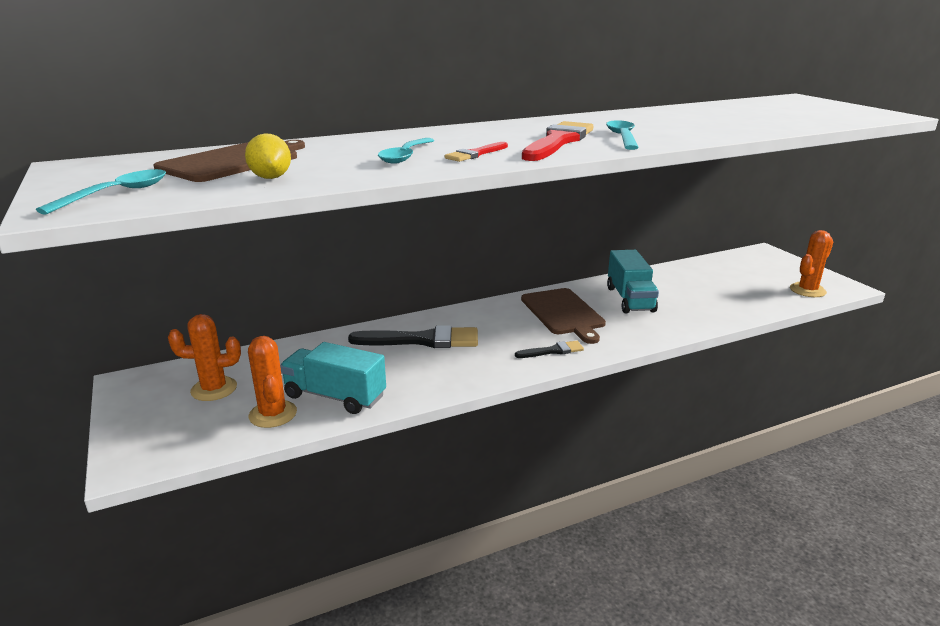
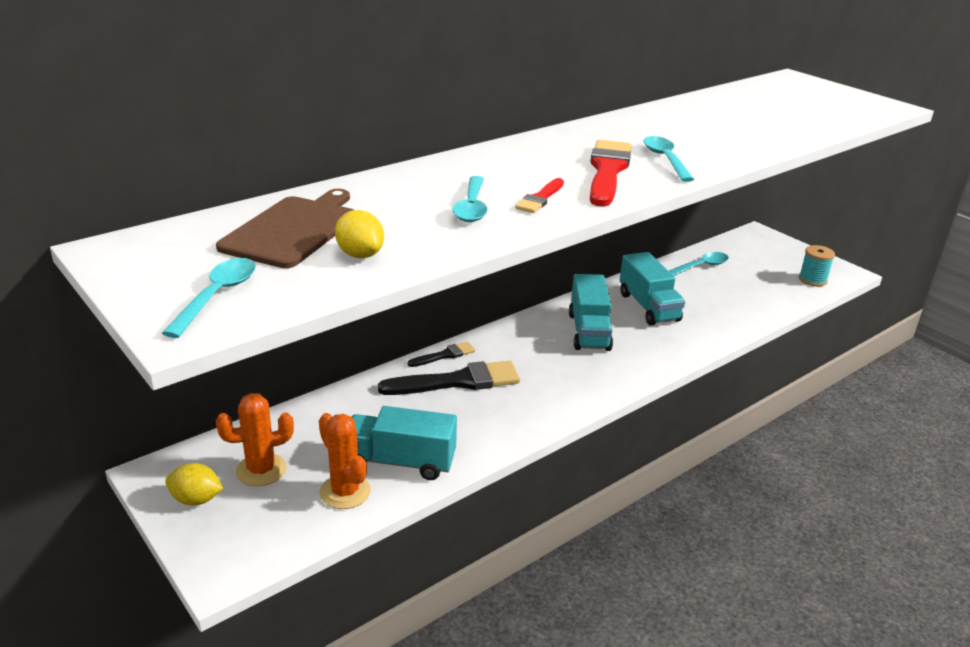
camera: 15 degrees left, 5 degrees up
(147, 405) = (196, 499): none -> yellow lemon
(552, 351) = (597, 380): black brush -> black brush (444, 355)
(563, 313) = (589, 331): brown cutting board -> turquoise truck
(696, 272) = (701, 266): none -> turquoise spoon
(807, 290) = (812, 280): orange cactus -> turquoise spool

